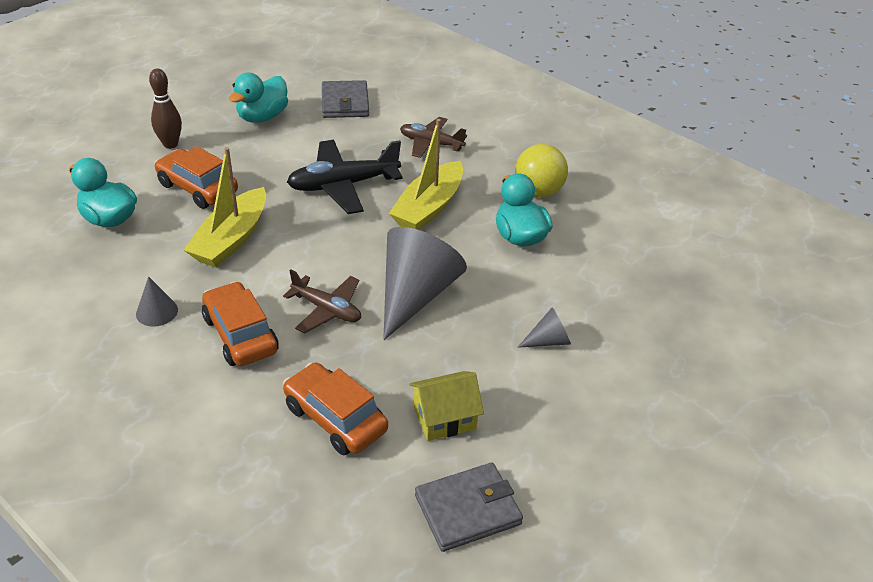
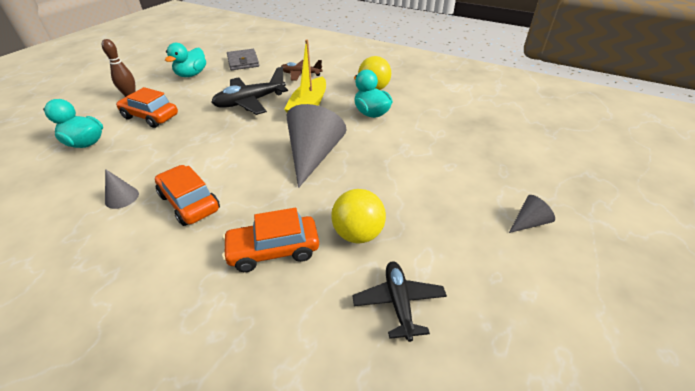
camera: 10 degrees left, 0 degrees up
(231, 239) = (177, 142): yellow boat -> none
(327, 310) = (253, 175): brown plane -> none
(335, 418) = (273, 250): orange car -> orange car turned 45 degrees counterclockwise
(444, 418) = (358, 234): yellow house -> yellow ball
(467, 510) = (398, 302): grey wallet -> black plane
(548, 341) = (412, 169): grey cone -> grey cone (528, 222)

